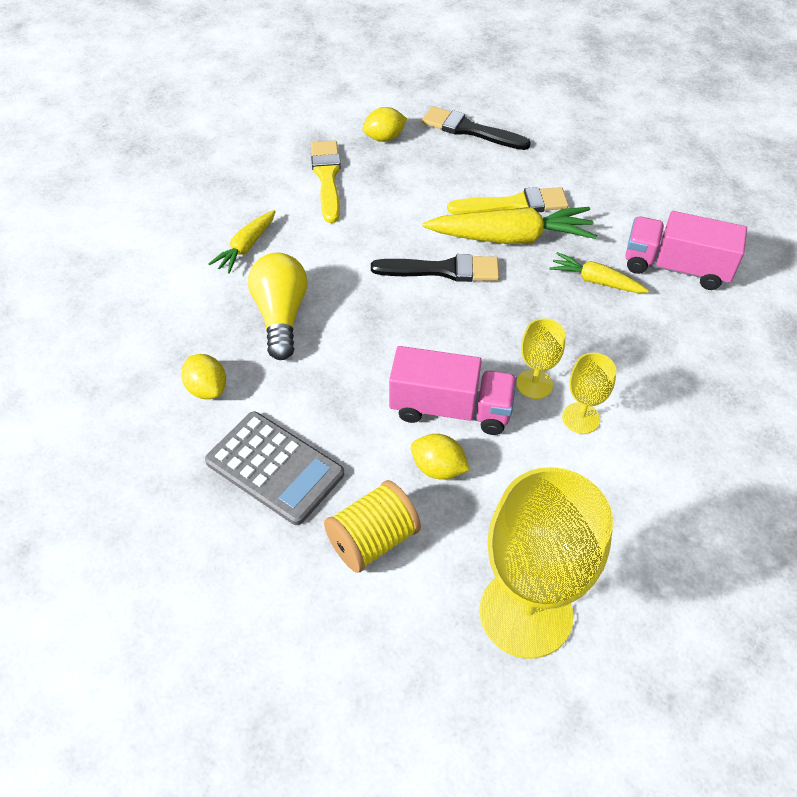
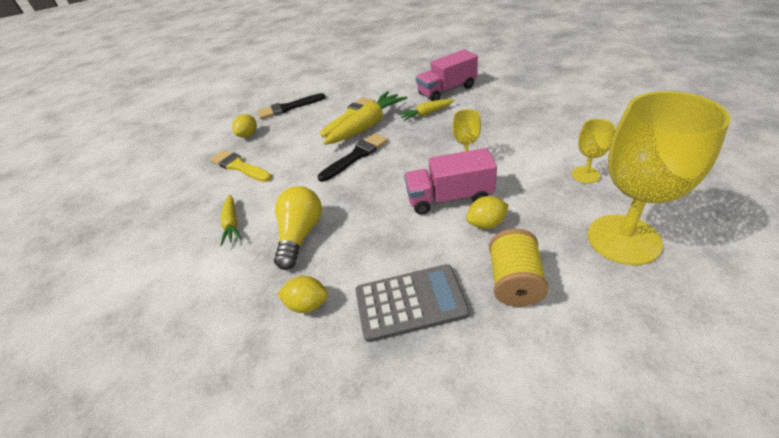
camera: 40 degrees left, 10 degrees down
(281, 316) = (300, 235): yellow light bulb -> yellow light bulb turned 60 degrees clockwise
(450, 409) = (449, 198): pink truck -> pink truck turned 150 degrees counterclockwise
(581, 418) = (504, 156): yellow goblet -> yellow goblet (585, 175)

